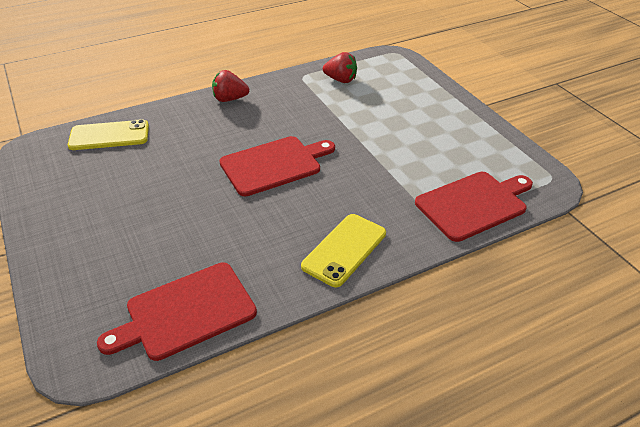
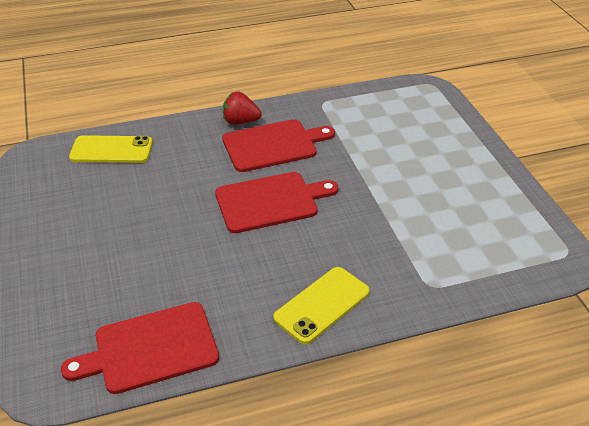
camera: 10 degrees right, 0 degrees up
(341, 80) = (363, 111): red strawberry -> none
(474, 204) = (472, 272): red cutting board -> red cutting board (273, 145)

